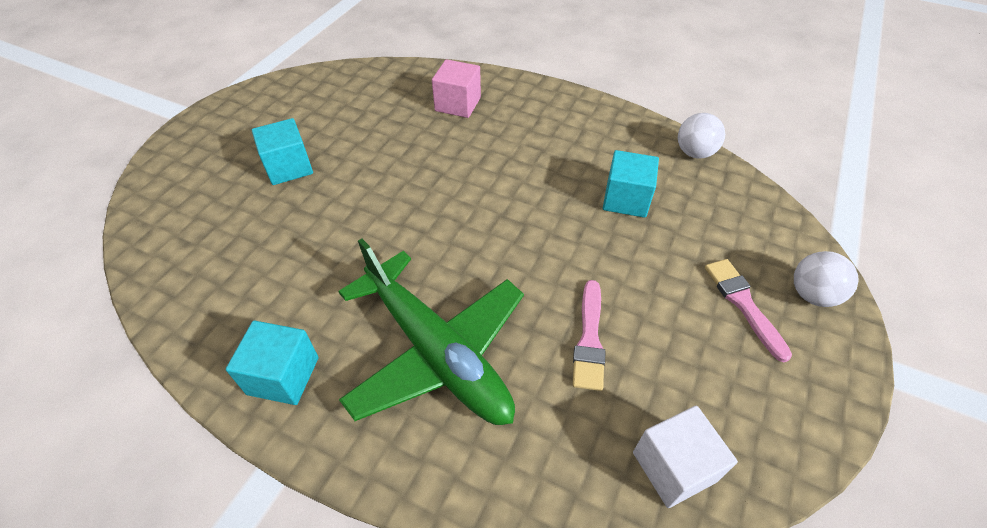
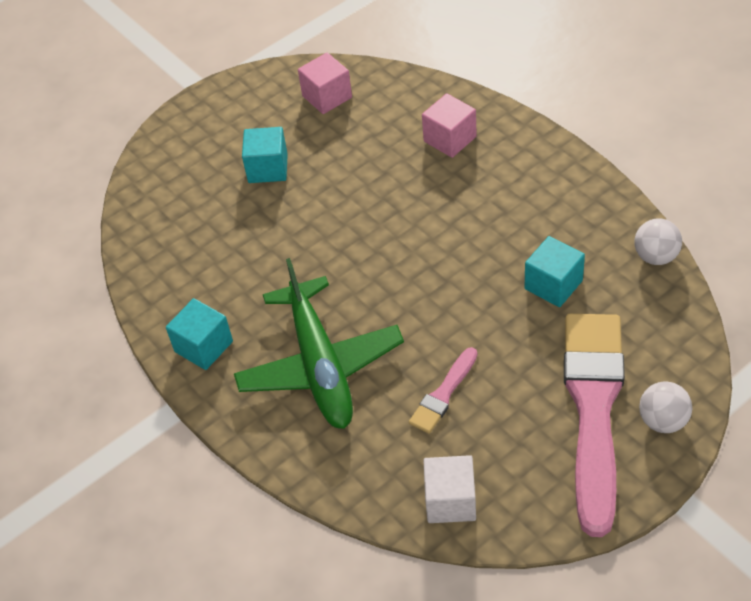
camera: 30 degrees right, 0 degrees up
(324, 95) = (327, 97): none -> pink cube
(743, 304) = (593, 408): pink brush -> pink brush, size x2.26

